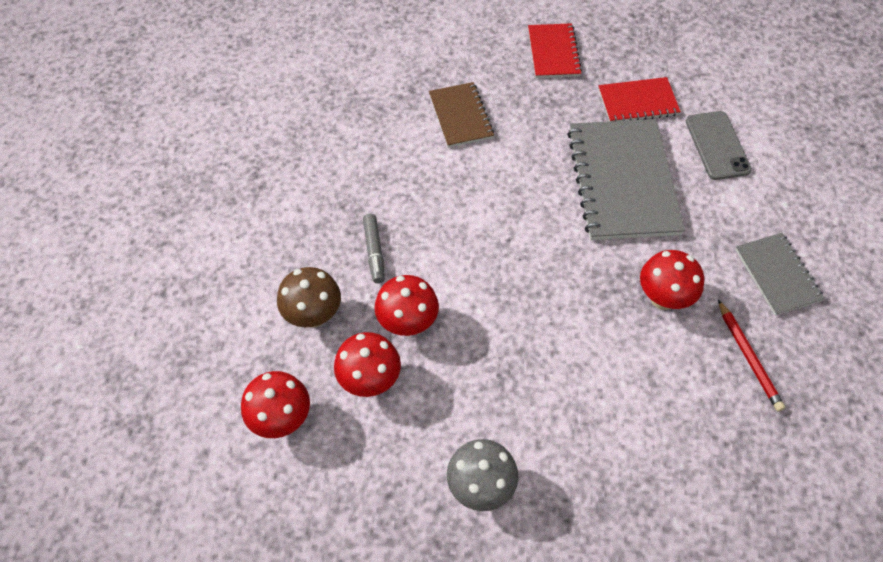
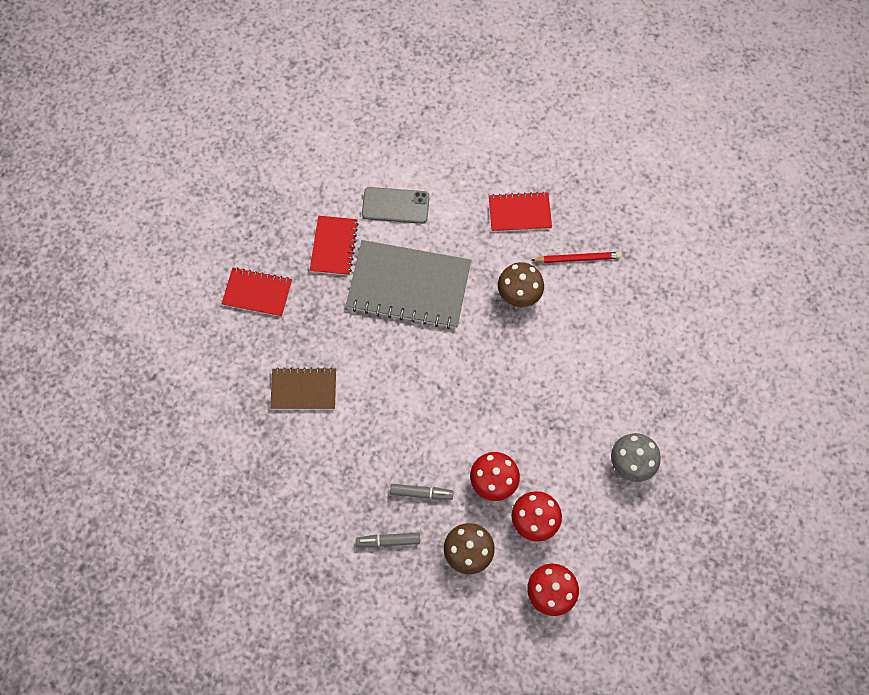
camera: 75 degrees left, 10 degrees up
(310, 232) = (388, 541): none -> grey marker
(663, 298) = (518, 296): red mushroom -> brown mushroom
(777, 275) = (519, 213): grey notebook -> red notebook

